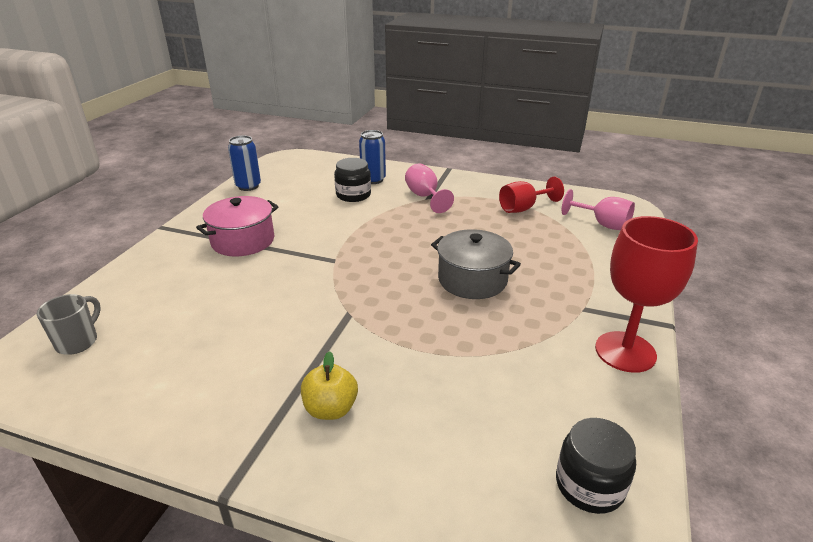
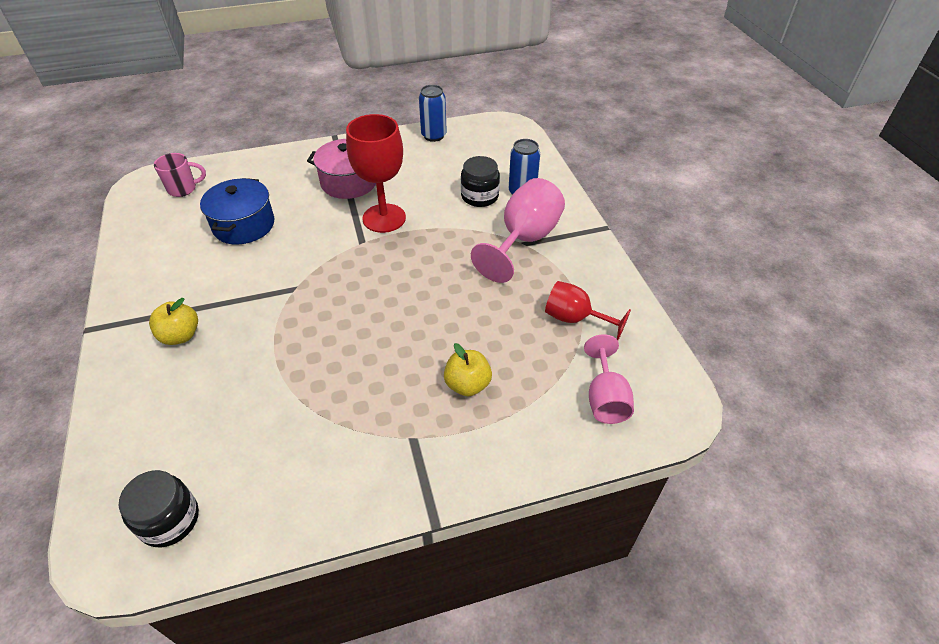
camera: 55 degrees right, 15 degrees up
(78, 342) = (183, 189): grey mug -> pink mug
(211, 317) = (244, 225): none -> blue pot
(425, 197) = (524, 240): pink goblet -> pink goblet, size x1.57
(472, 280) = (399, 338): grey pot -> none
(549, 267) = (467, 384): none -> yellow apple
(625, 352) = (360, 494): red goblet -> red goblet (384, 218)

